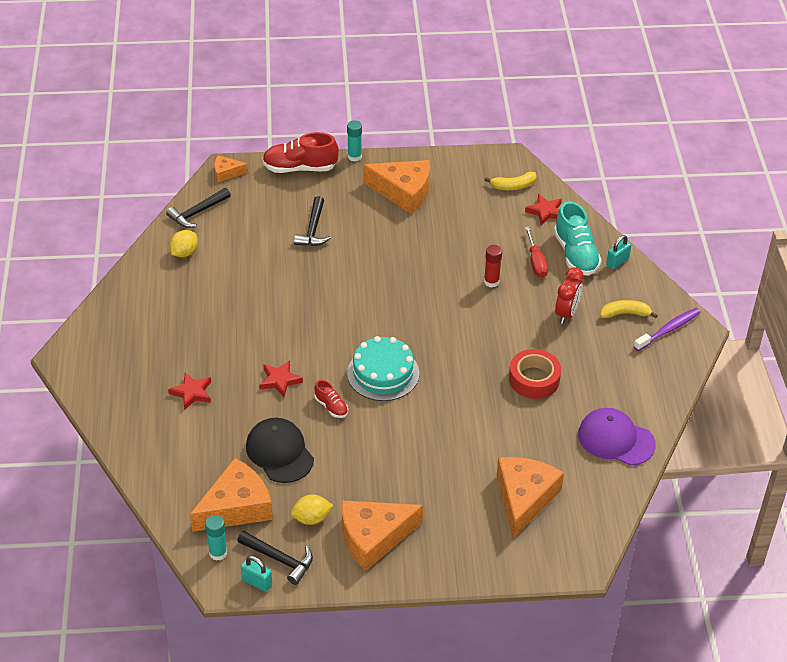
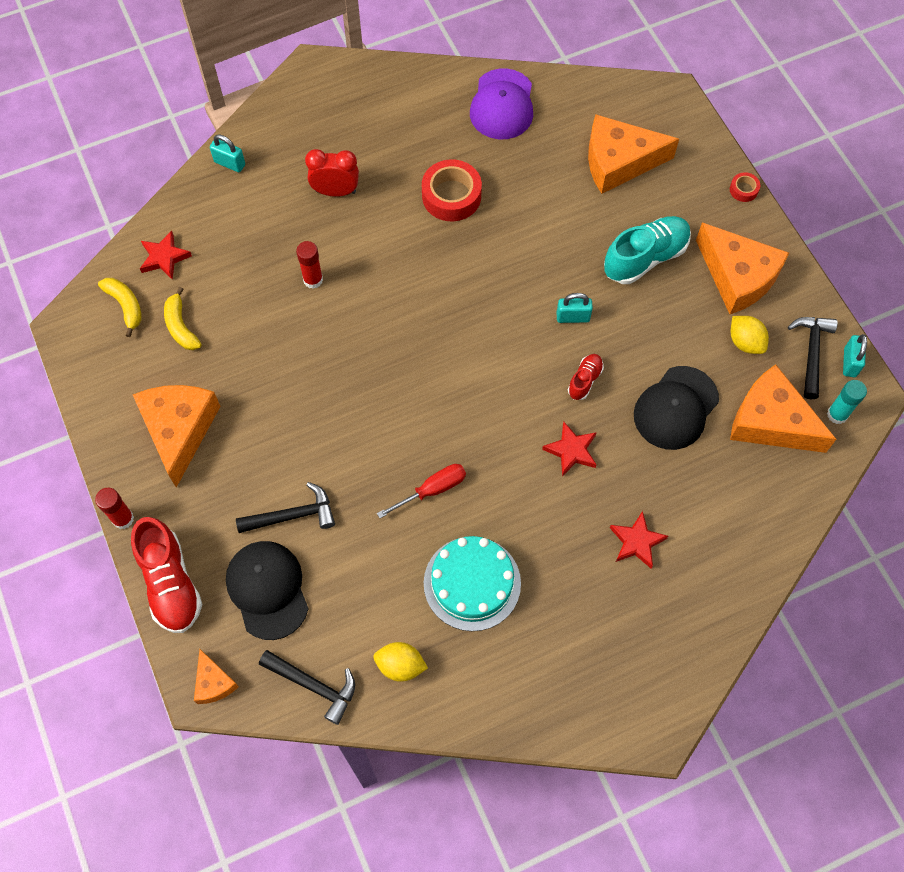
camera: 110 degrees left, 20 degrees up
(270, 207) = (267, 590): none -> black cap
(354, 156) = (123, 519): turquoise glue stick -> red glue stick
(383, 373) = (510, 345): turquoise cake -> turquoise cake (472, 583)
(388, 417) = (573, 317): none -> turquoise padlock
(458, 577) = (743, 190): none -> red tape
(536, 262) = (260, 244): red screwdriver -> red screwdriver (432, 490)
(575, 254) = (232, 207): turquoise shoe -> turquoise shoe (645, 258)
(625, 314) = (313, 137): yellow banana -> yellow banana (181, 326)
(668, 330) = (322, 93): purple toothbrush -> none

